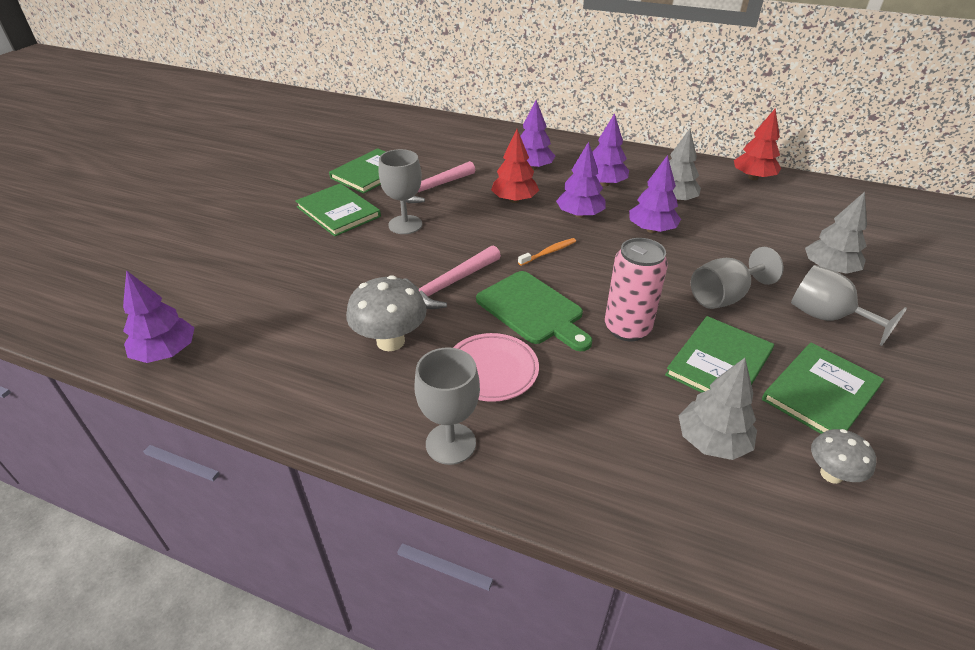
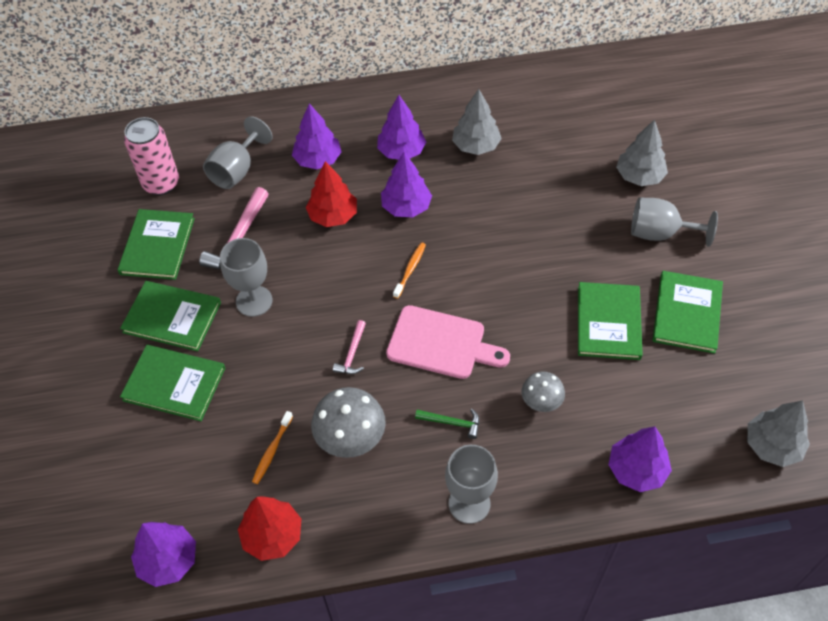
camera: 30 degrees left, 15 degrees up
(297, 248) = (174, 384): none -> green book
(321, 319) = (272, 451): none -> orange toothbrush
(449, 285) = (352, 353): pink hammer -> pink hammer, size x0.55
(491, 370) = (452, 423): pink plate -> green hammer
(532, 310) = (441, 344): green cutting board -> pink cutting board
(627, 328) = (525, 323): pink can -> pink can (161, 183)
(651, 230) = (479, 196): purple tree -> purple tree (636, 470)
(712, 441) = (639, 398): grey tree -> grey tree (772, 445)
(724, 297) = (578, 249): grey goblet -> grey goblet (237, 170)
(753, 178) = (527, 80): red tree -> red tree (272, 536)
(831, 474) = (721, 382): grey mushroom -> grey mushroom (541, 402)

